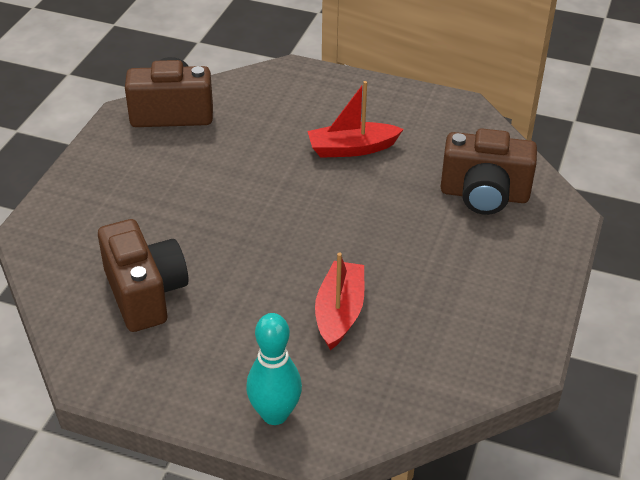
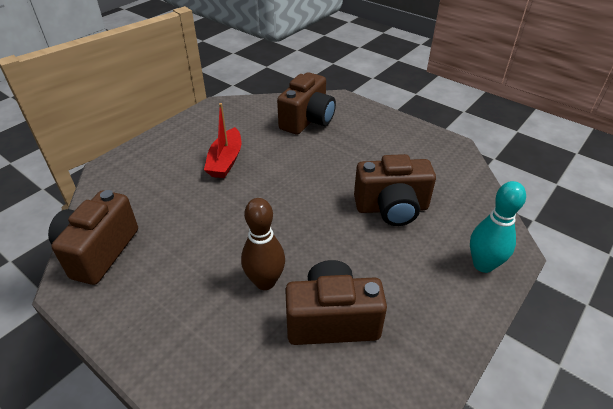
camera: 70 degrees left, 0 degrees up
(177, 233) = (265, 281): none -> brown bowling pin
(339, 313) = (391, 208): red boat -> brown camera

